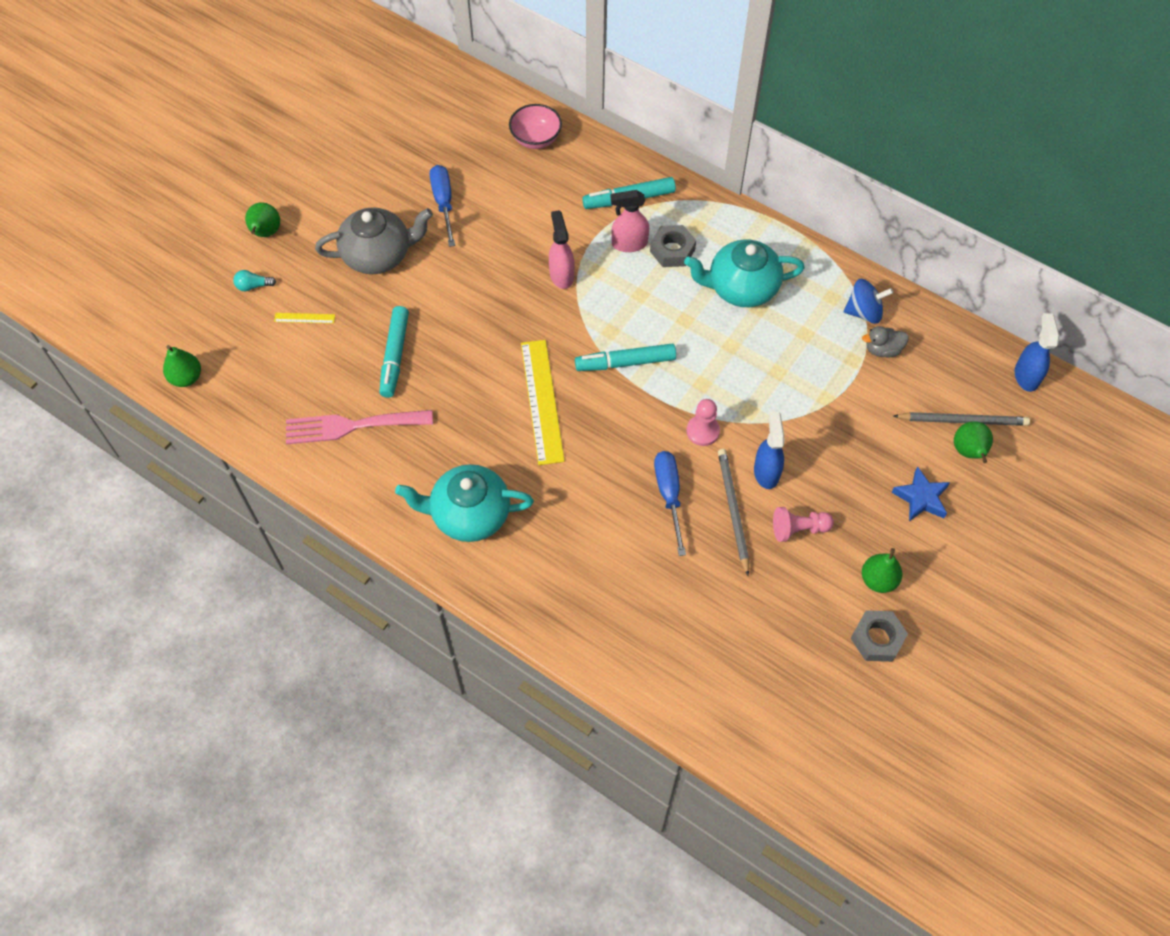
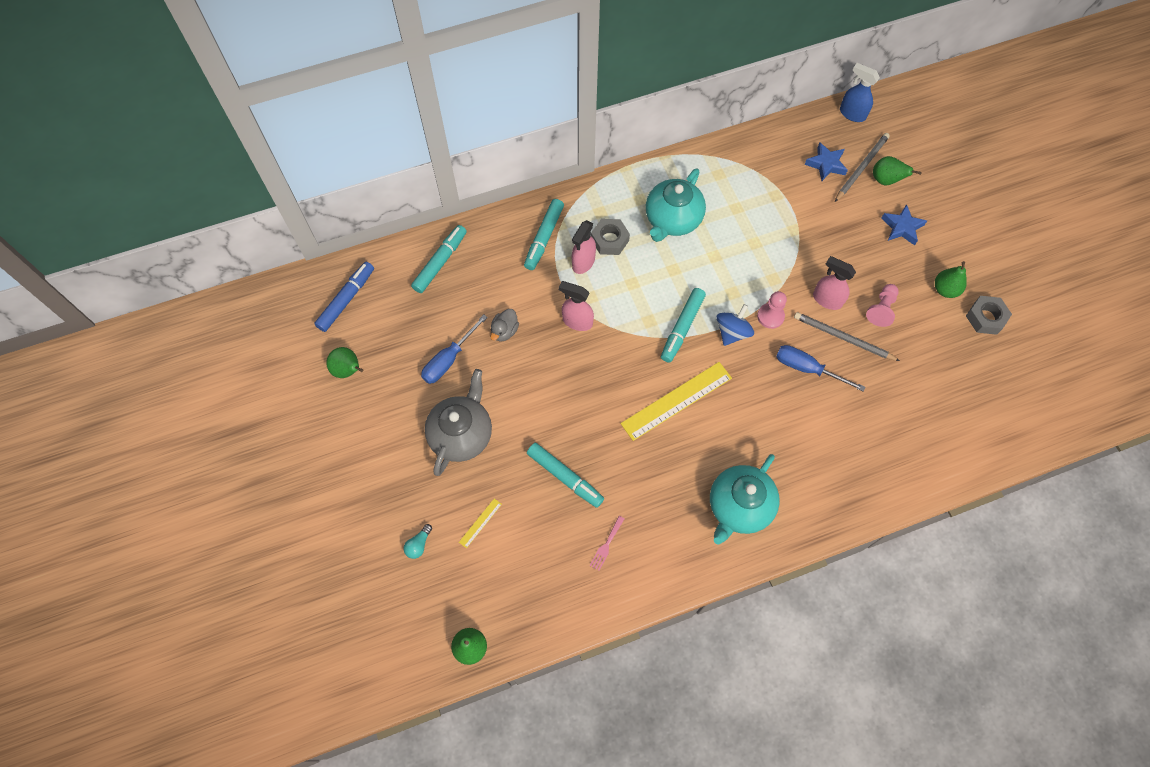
camera: 55 degrees left, 5 degrees up
(265, 233) = (373, 505): green pear -> green pear (348, 370)
(351, 426) = (606, 545): pink fork -> pink fork, size x0.44
(443, 98) = (346, 299): none -> blue marker
(443, 203) = (449, 359): blue screwdriver -> blue screwdriver turned 75 degrees counterclockwise
(536, 139) = (440, 262): pink bowl -> turquoise marker
(542, 401) = (676, 400): yellow ruler -> yellow ruler turned 60 degrees counterclockwise
(766, 472) = (826, 299): blue spray bottle -> pink spray bottle
(864, 312) = (743, 164): blue spinning top -> blue spinning top (732, 332)
(882, 350) = (779, 174): grey duck -> grey duck (504, 331)
(935, 385) = (826, 164): none -> blue star

